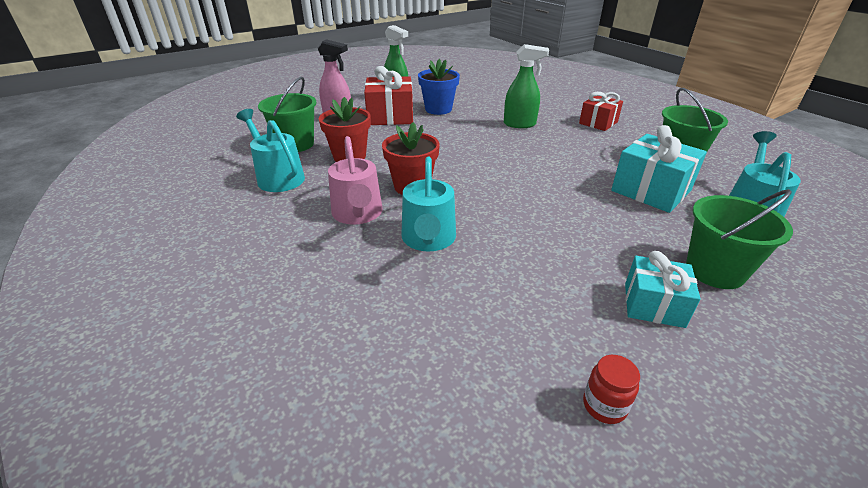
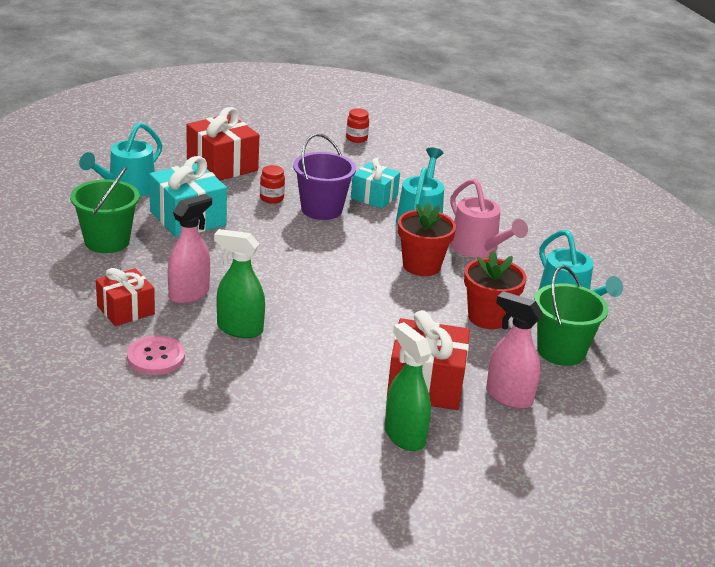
camera: 170 degrees left, 5 degrees down
(358, 214) = (478, 249): pink watering can -> pink watering can turned 150 degrees clockwise
(438, 109) = (343, 387): blue flower pot -> none
(542, 229) = (321, 209): none -> purple bucket
(551, 106) = (156, 357): none -> pink button
(572, 136) = (189, 294): none -> pink spray bottle
(605, 232) = (271, 198): none -> red jar
(653, 305) = (287, 160): turquoise gift -> turquoise gift (374, 197)
(715, 271) = (222, 165): green bucket -> red gift

